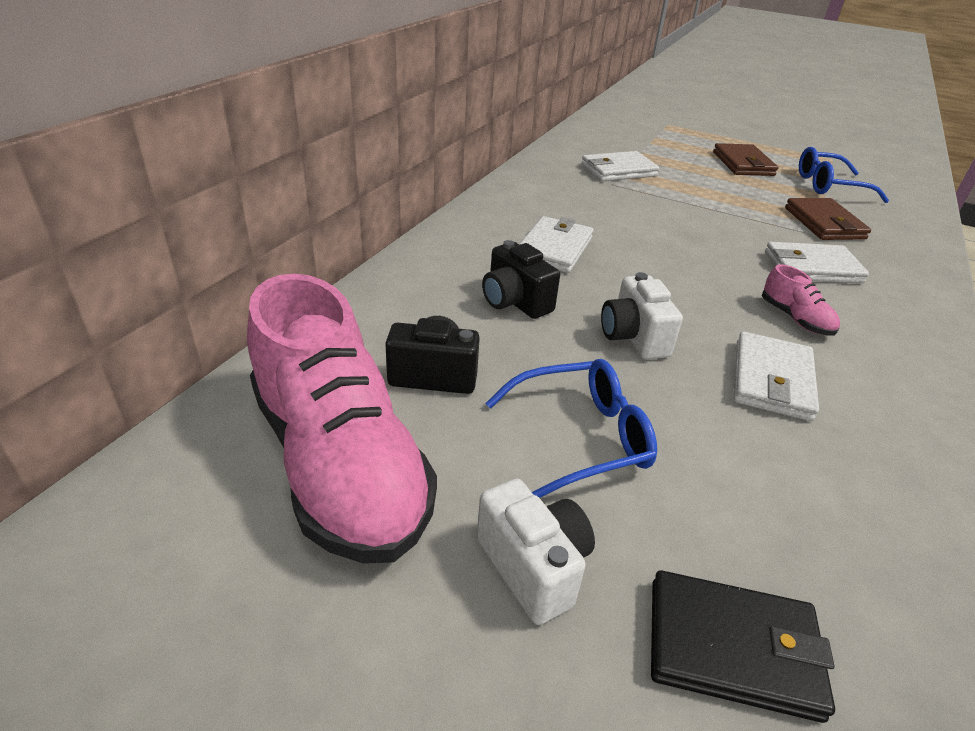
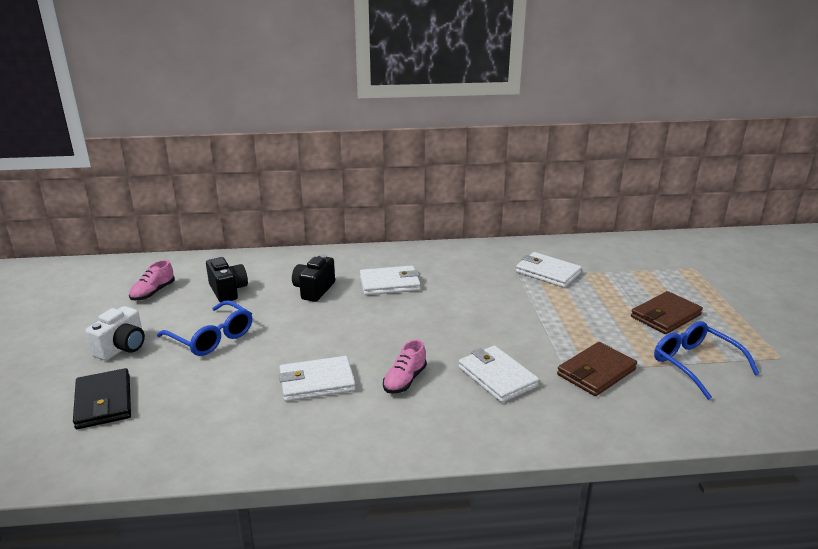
camera: 60 degrees right, 10 degrees down
(339, 463) = (153, 292): pink shoe -> pink shoe, size x0.41
(633, 337) = (315, 330): white camera -> none

